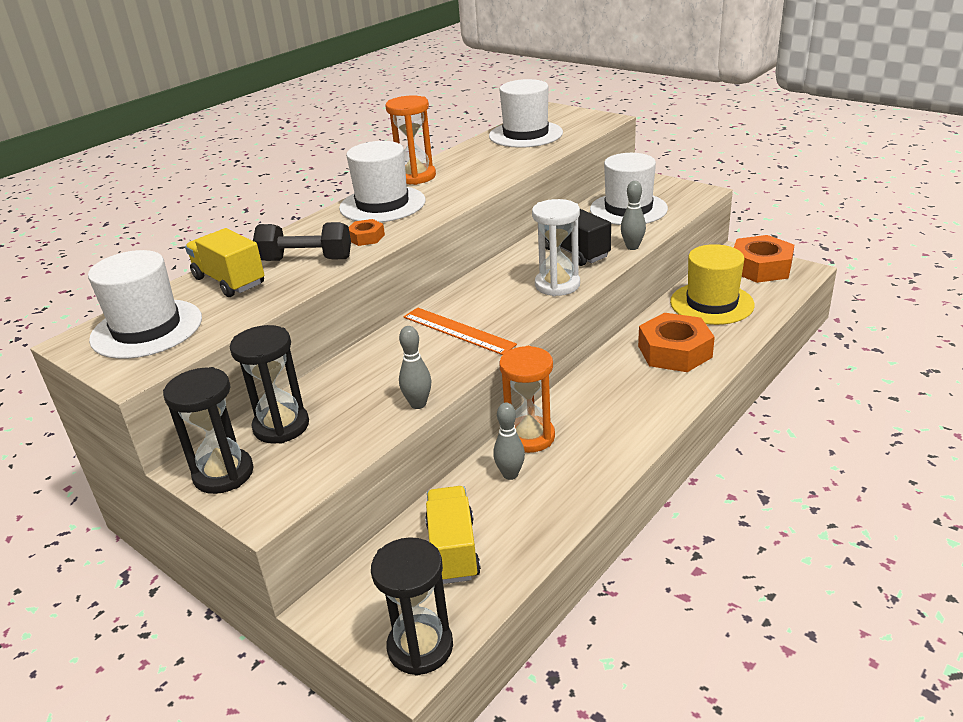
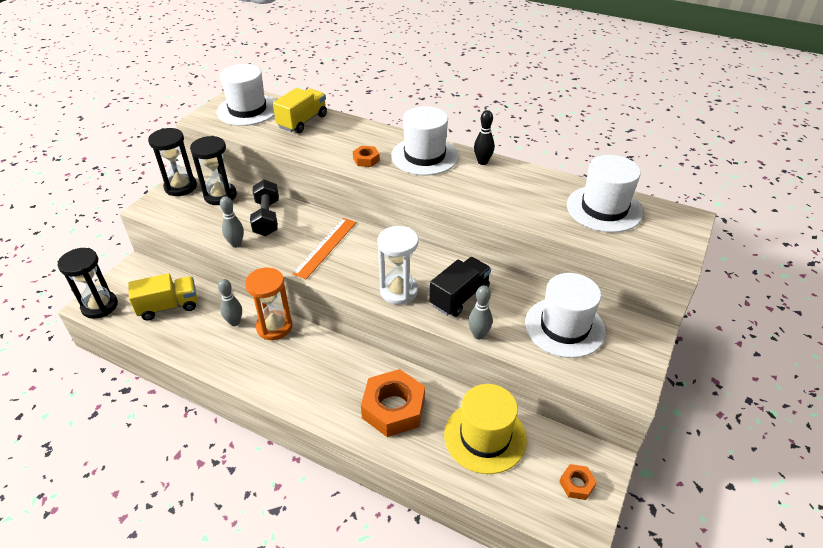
camera: 75 degrees right, 10 degrees up
(306, 260) = (331, 142): black dumbbell -> black dumbbell (267, 218)
(415, 177) = (482, 162): orange hourglass -> black bowling pin
(760, 267) = (576, 484): orange nut -> orange nut, size x0.47

